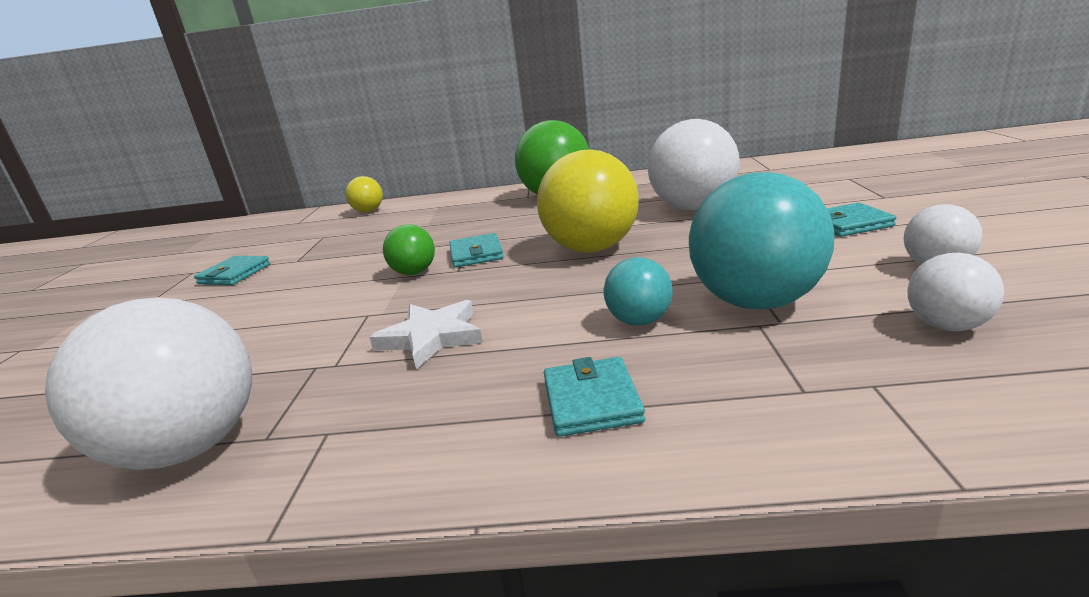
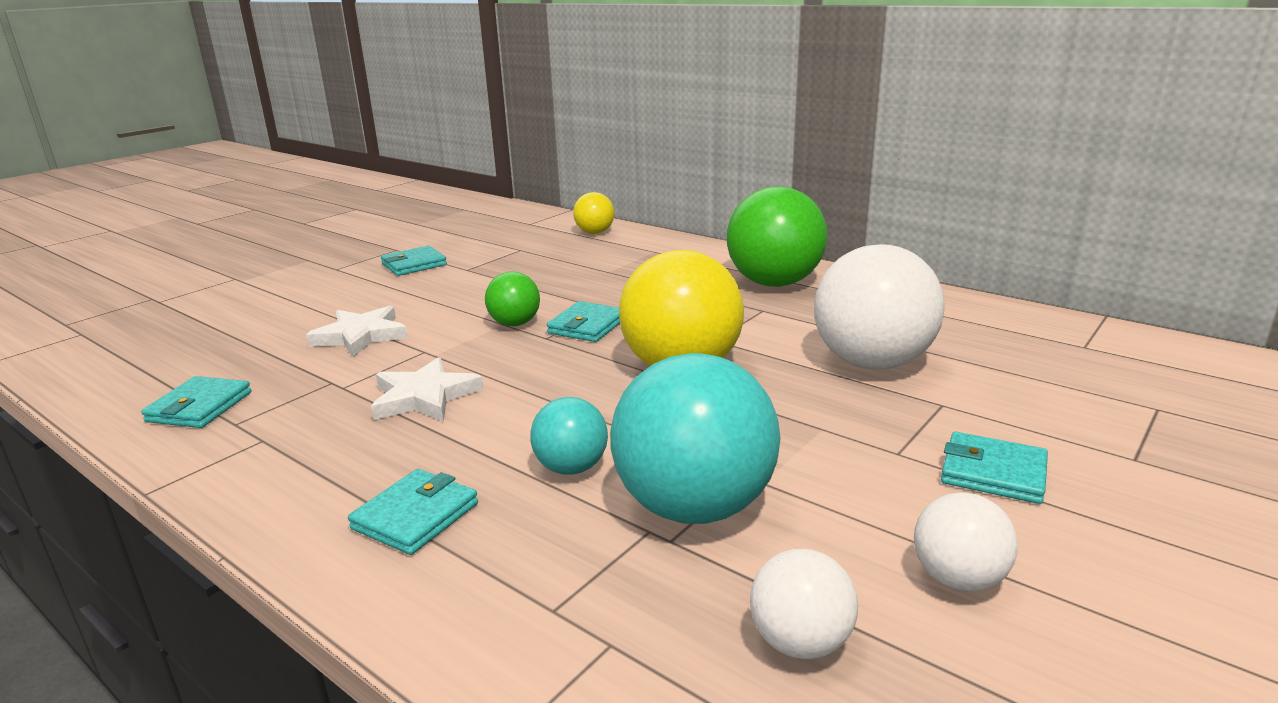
camera: 35 degrees right, 0 degrees up
(189, 447) = (199, 407): white ball -> turquoise wallet
(278, 330) = (360, 336): none -> white star

